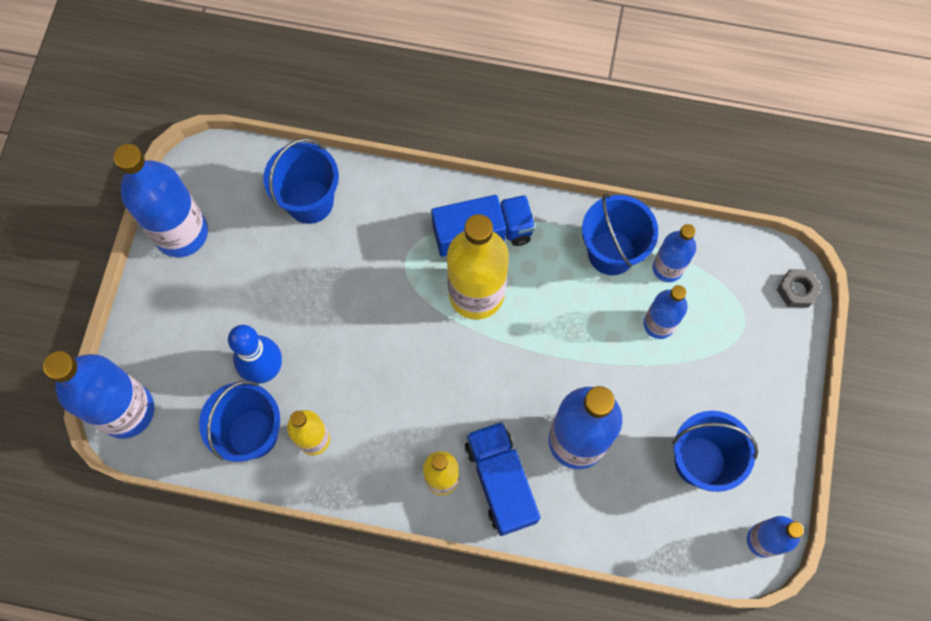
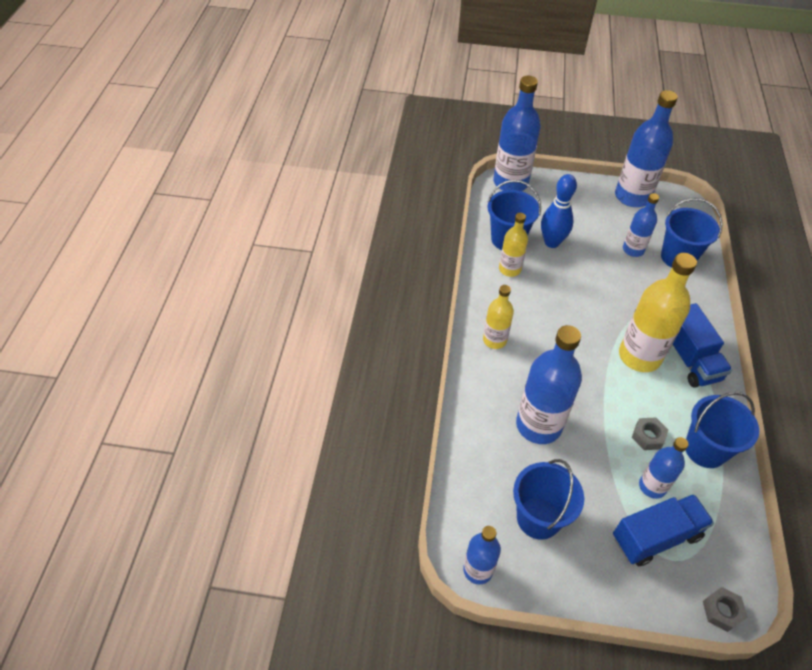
camera: 85 degrees right, 20 degrees down
(500, 482) = (498, 375): blue truck -> blue truck (656, 537)
(593, 312) = (648, 436): none -> grey nut
(667, 268) = (706, 494): blue bottle -> blue bottle (633, 250)

